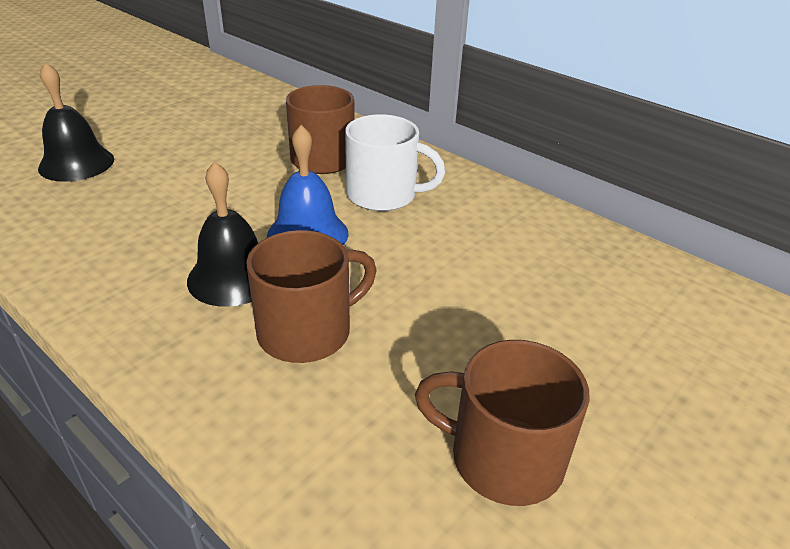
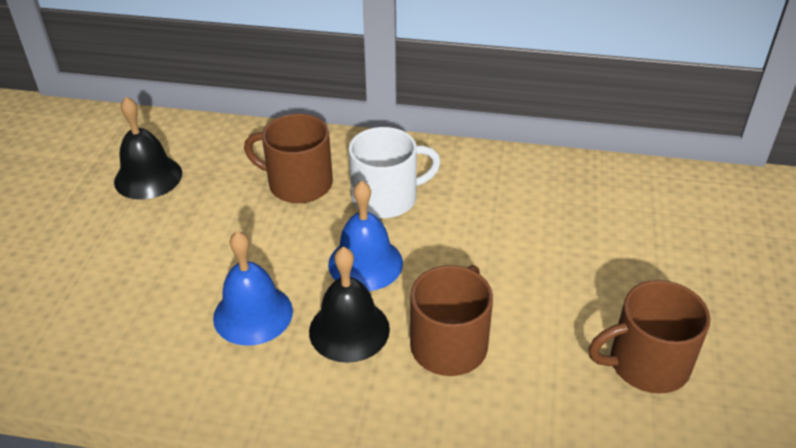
camera: 30 degrees left, 5 degrees up
(76, 163) = (74, 290): black bell -> black bell (148, 177)
(173, 231) = (253, 314): none -> blue bell

